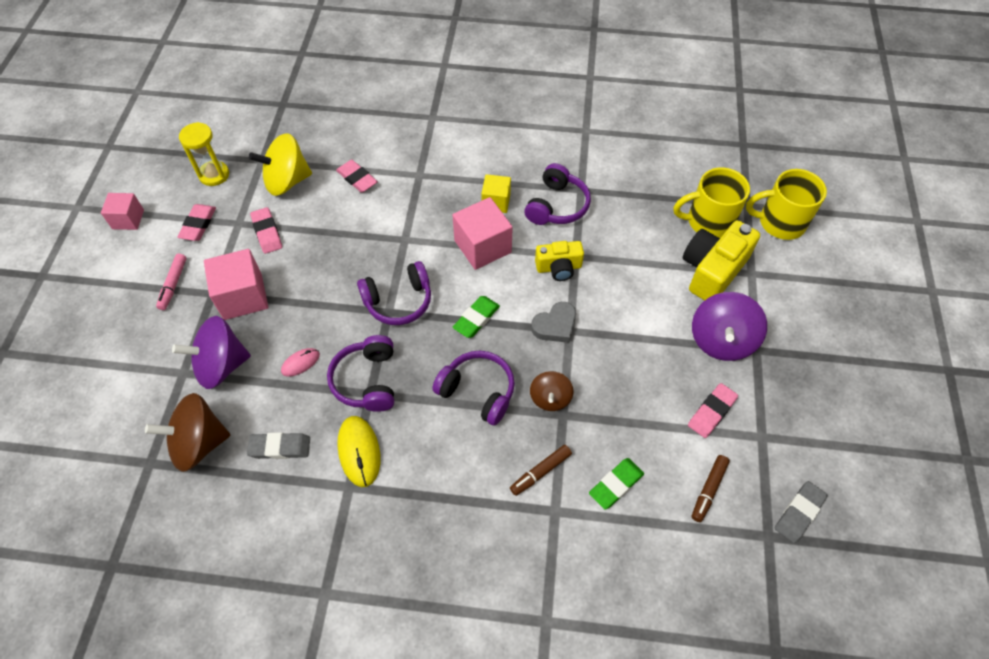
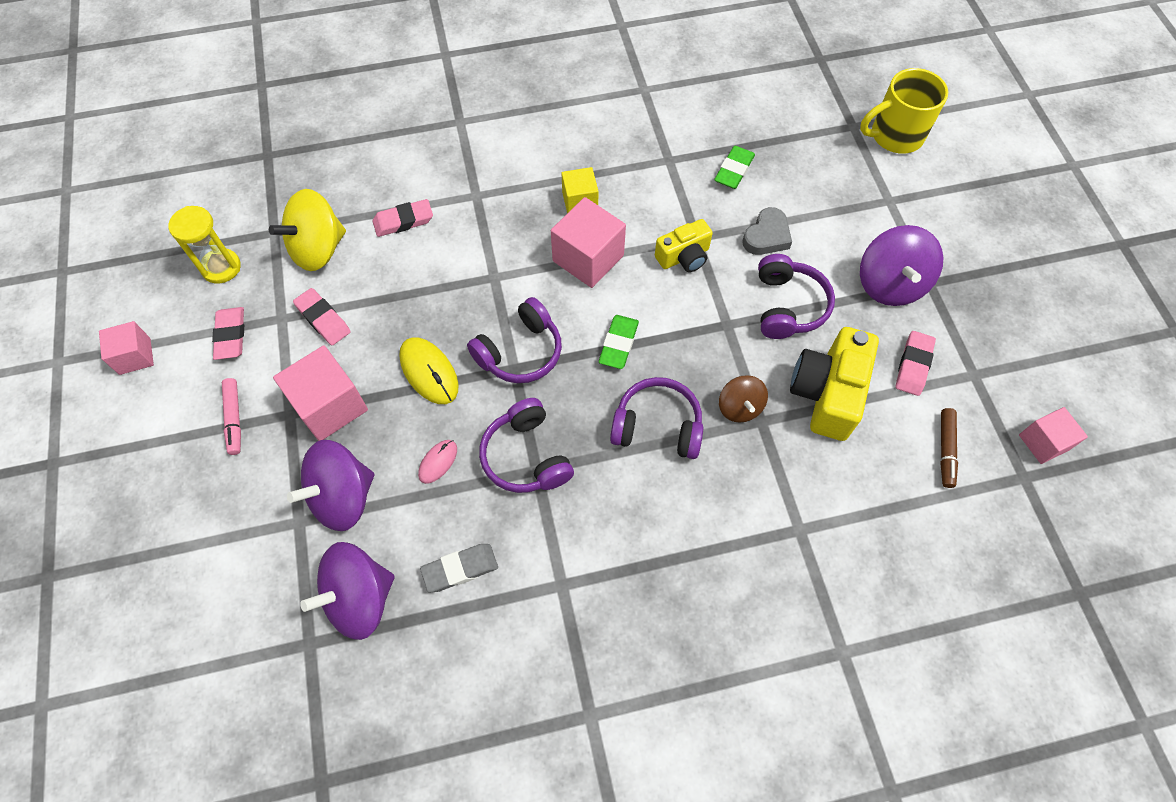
camera: 20 degrees left, 5 degrees up
(199, 443) = (359, 598): brown spinning top -> purple spinning top
(357, 178) = (403, 221): pink eraser -> pink eraser turned 45 degrees counterclockwise
(359, 451) = (555, 541): yellow mouse -> yellow mouse (429, 372)
(540, 472) = (765, 493): brown marker -> none
(555, 325) = (709, 324): grey heart -> grey heart (766, 236)
(557, 206) = (650, 186): purple headphones -> purple headphones (788, 306)
(616, 485) = (850, 478): green eraser -> green eraser (734, 170)
(708, 221) = (821, 156): yellow mug -> none
(712, 271) = (848, 210): yellow camera -> yellow camera (827, 393)
(799, 513) = (1043, 442): grey eraser -> pink cube

